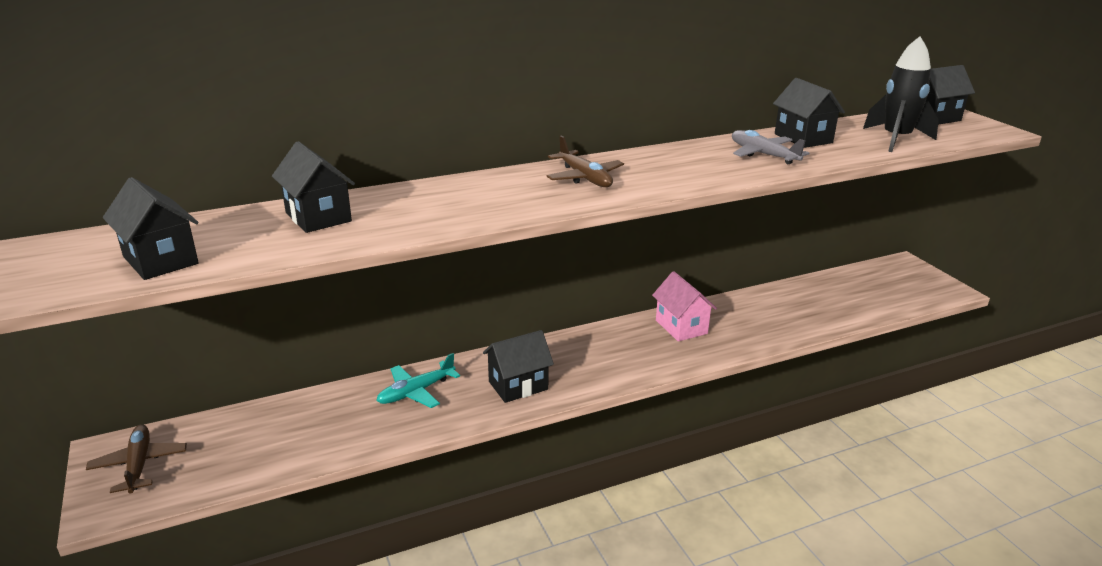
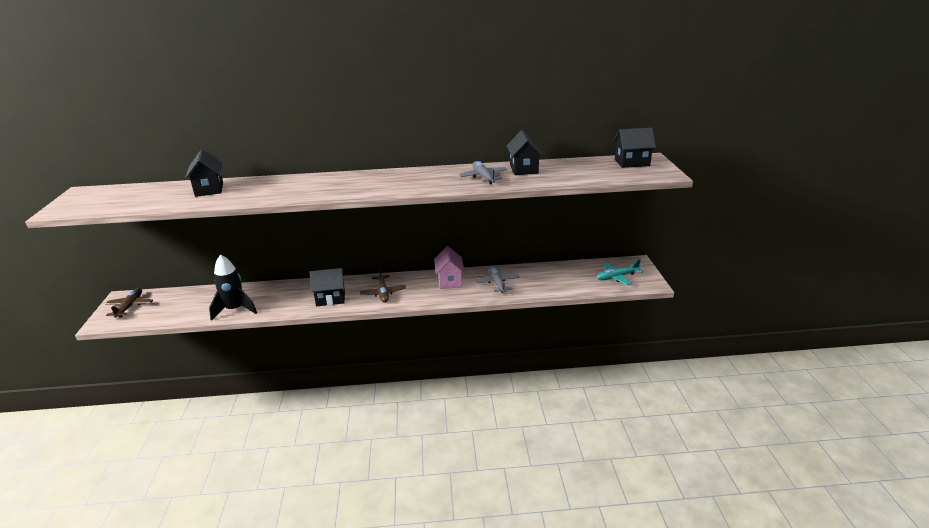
camera: 20 degrees right, 0 degrees up
(160, 260) = (122, 202): black house -> none
(416, 392) = (277, 293): turquoise plane -> turquoise plane (617, 277)
(584, 178) = (363, 181): brown plane -> brown plane (383, 293)
(753, 320) = (497, 283): none -> grey plane
(896, 139) = (583, 175): black rocket -> black rocket (235, 310)

